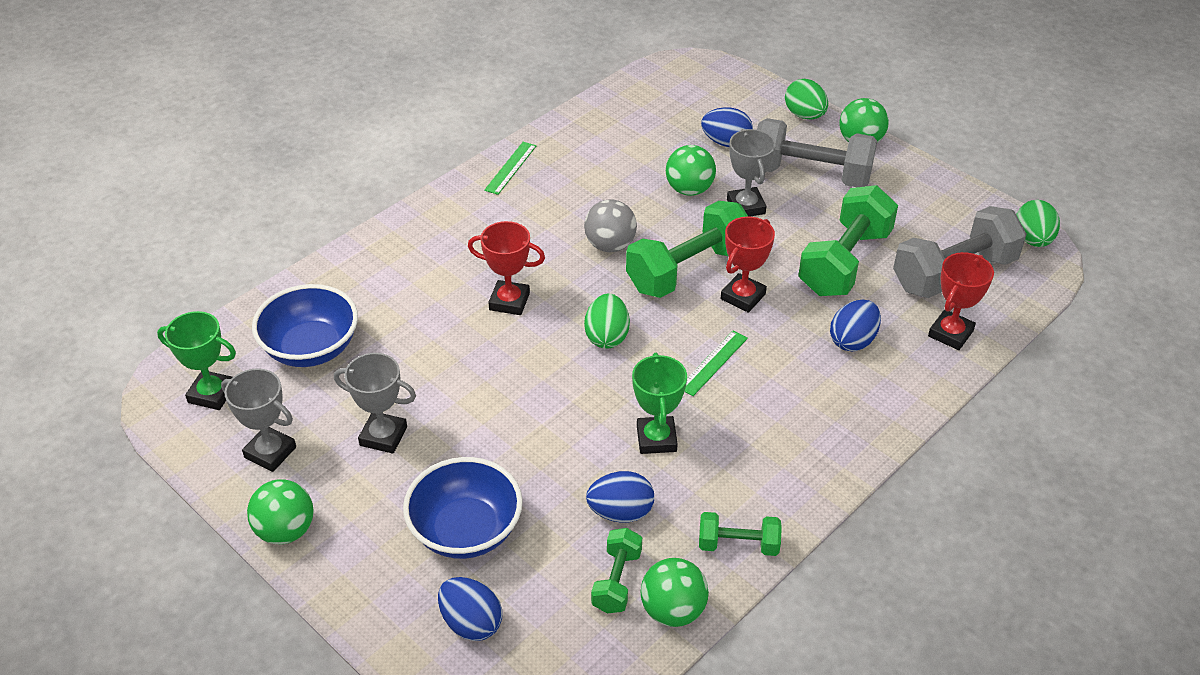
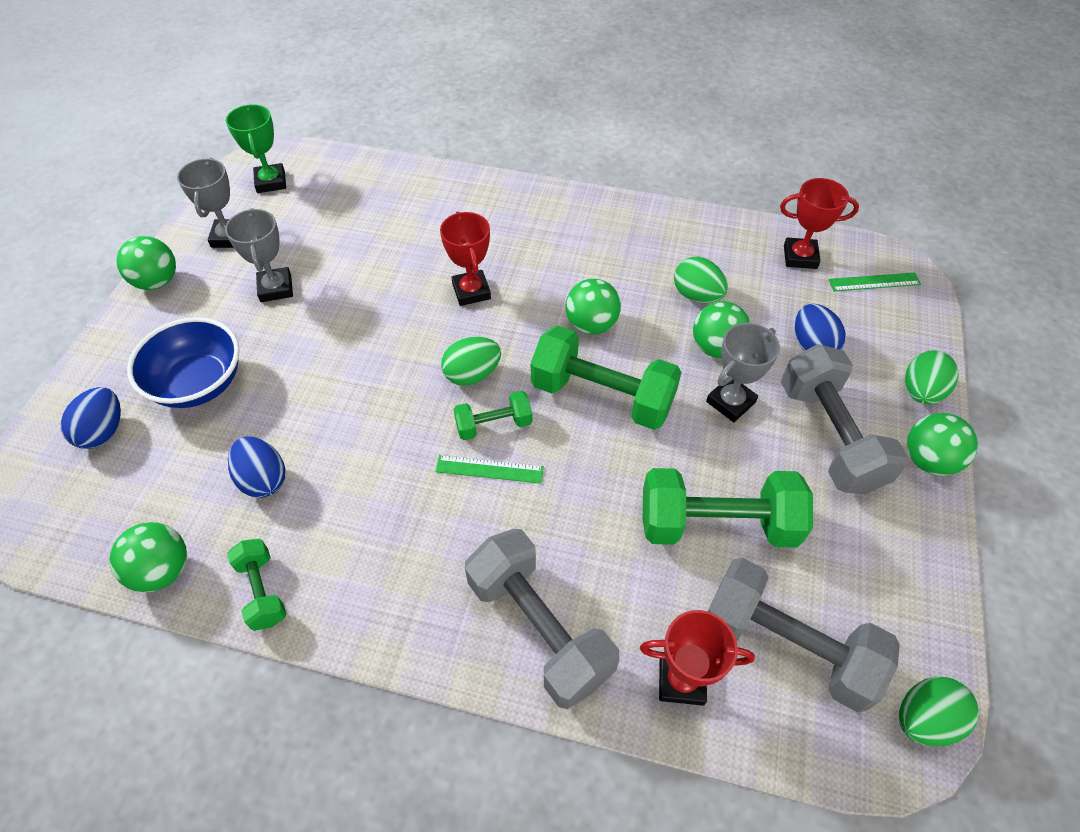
camera: 60 degrees right, 10 degrees up
(311, 348) = (345, 207): blue bowl -> none
(511, 168) = (636, 217): green ruler -> green ruler (874, 282)
(610, 245) = (591, 324): grey ball -> green ball
(617, 581) = (182, 511): green dumbbell -> green dumbbell (494, 425)
(628, 175) = (696, 295): none -> green egg
(656, 439) = (365, 467): green trophy -> none
(743, 296) = (597, 455): red trophy -> red trophy (800, 257)
(852, 340) = (601, 581): blue egg -> none
(871, 388) = (539, 628): none -> grey dumbbell

